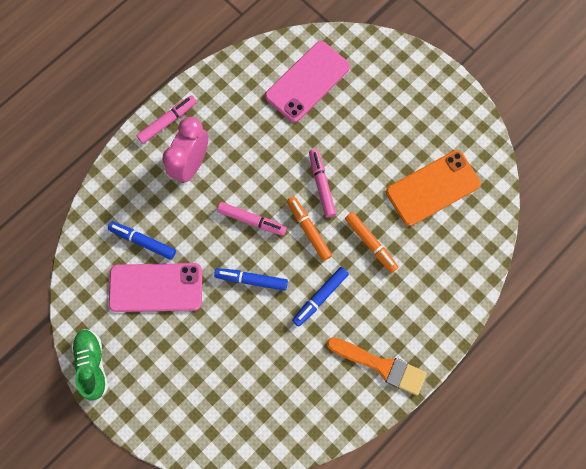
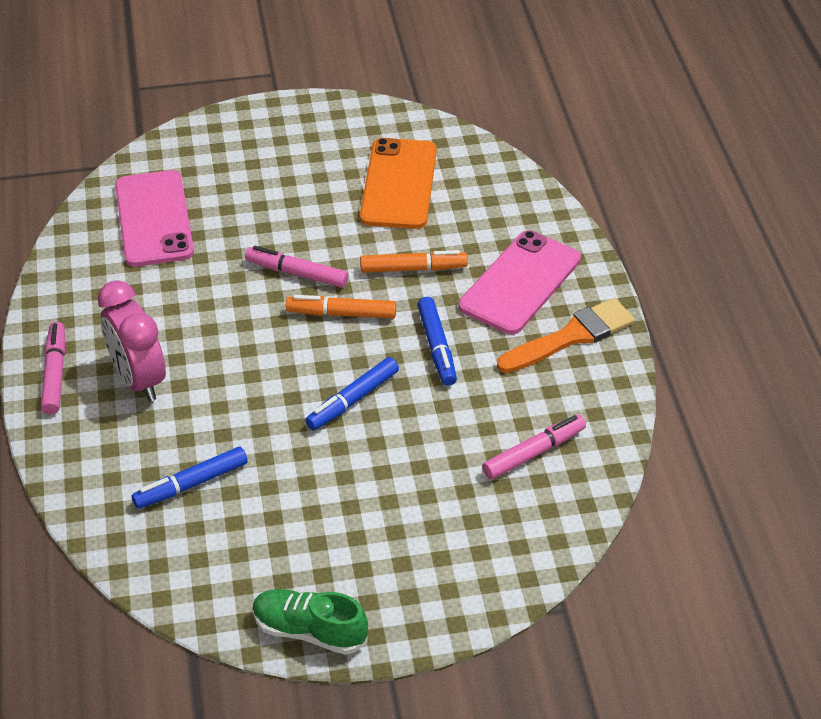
camera: 55 degrees left, 30 degrees down
(156, 287) = (268, 503): pink phone -> pink phone (520, 283)
(252, 220) = (276, 360): pink marker -> pink marker (534, 453)

